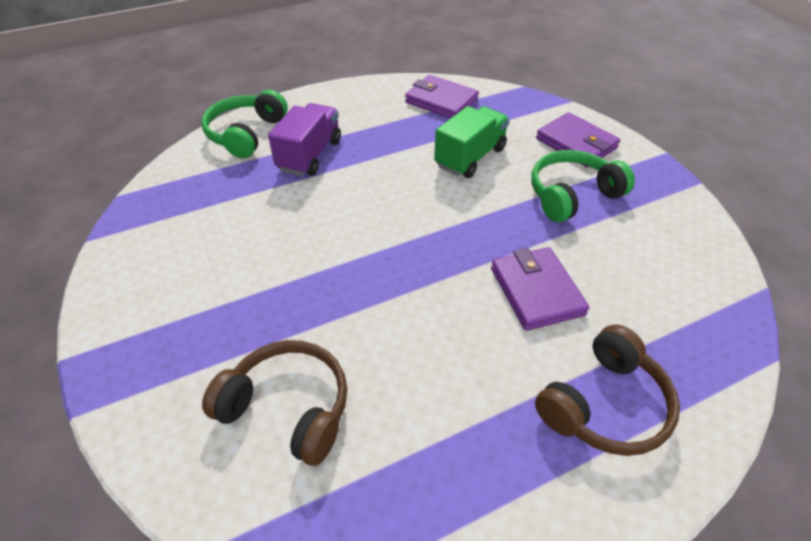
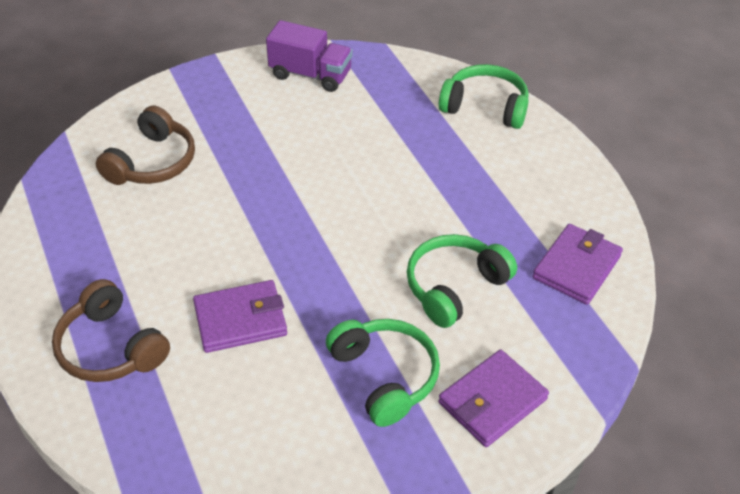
camera: 90 degrees right, 0 degrees up
(310, 155) = (451, 155): purple truck -> purple truck (310, 75)
(470, 157) = (454, 287): green truck -> green headphones

